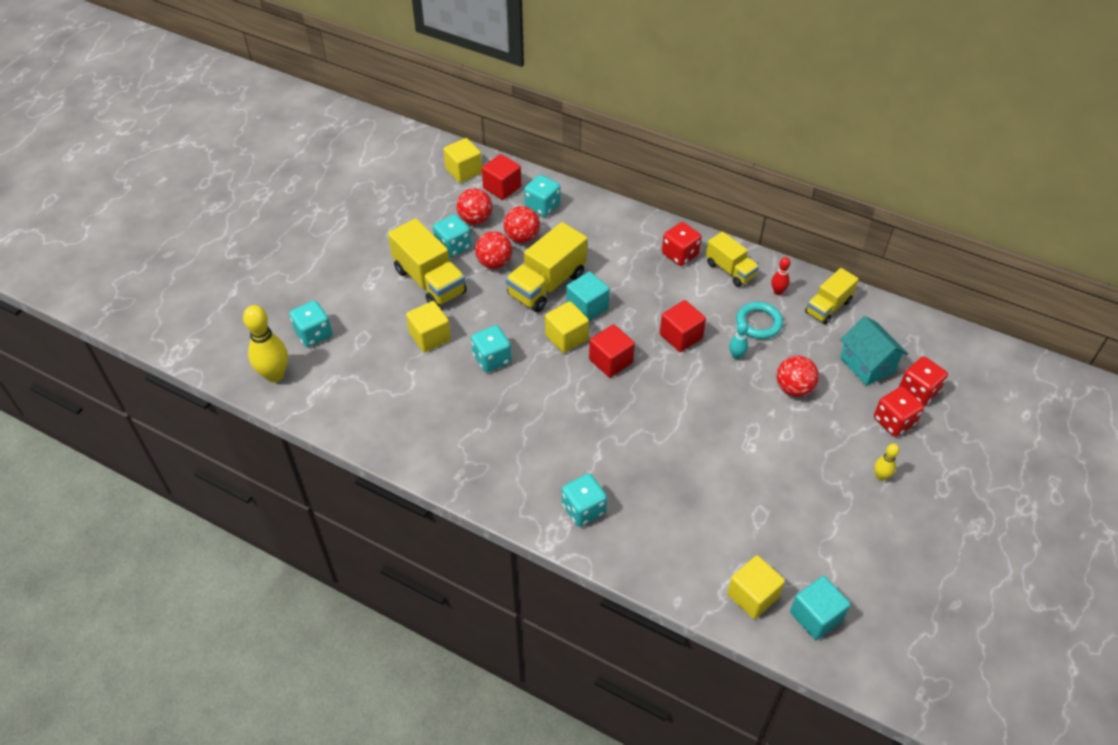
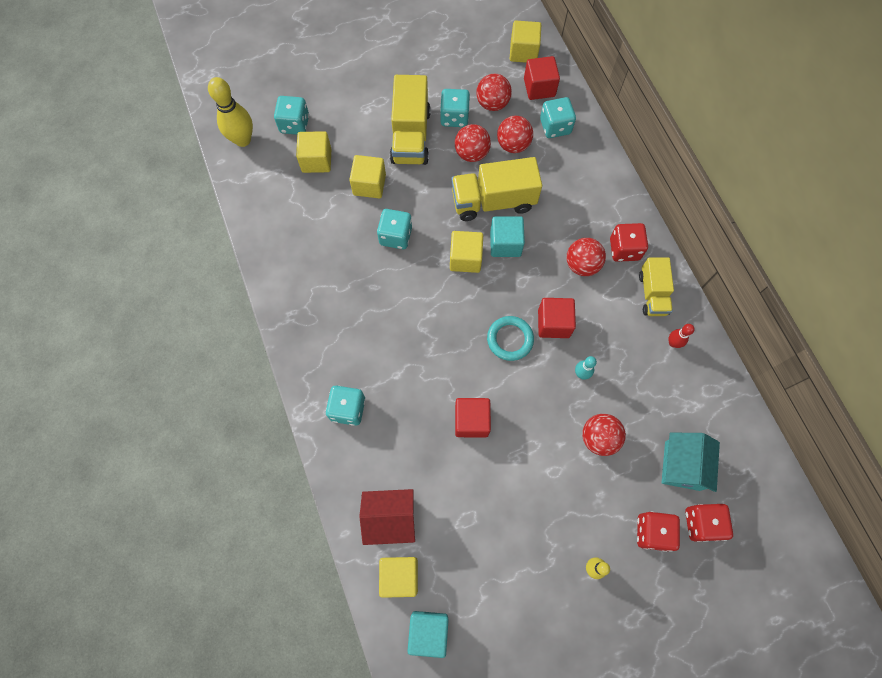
camera: 40 degrees right, 20 degrees up
(363, 348) = (316, 160): none -> yellow cube
(610, 361) = (479, 304): red cube -> red cube (471, 421)
(660, 284) = (582, 265): none -> red ball
(701, 561) = (390, 518): none -> red house
(758, 323) = (628, 359): turquoise ring -> turquoise ring (510, 339)
(828, 307) = (702, 389): yellow truck -> none

